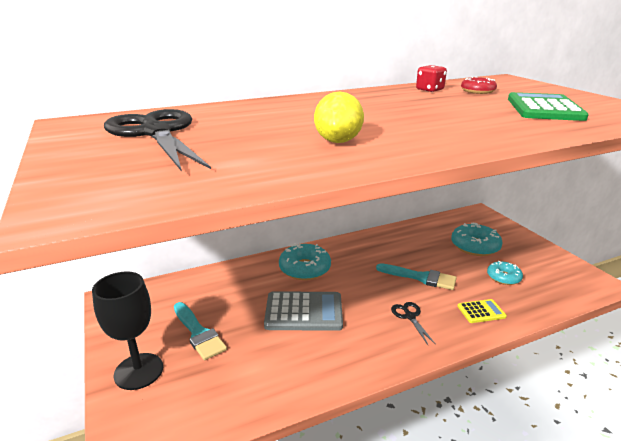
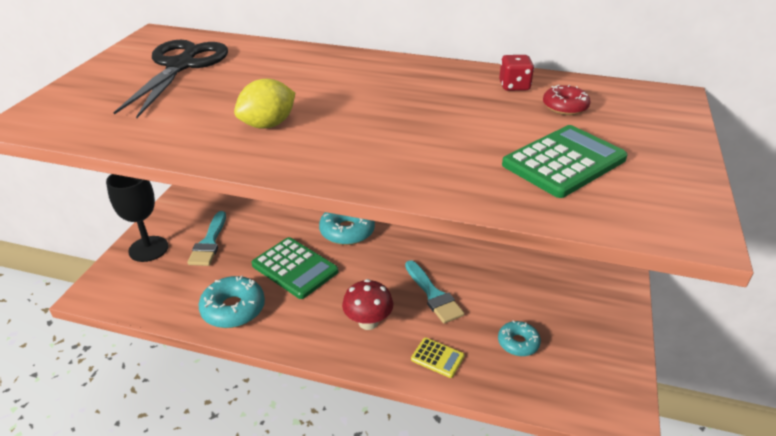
camera: 40 degrees right, 10 degrees up
(304, 312) = (295, 268): grey calculator -> green calculator
(410, 316) = (368, 322): black scissors -> red mushroom
(475, 246) = (544, 296): turquoise donut -> turquoise donut (233, 309)

